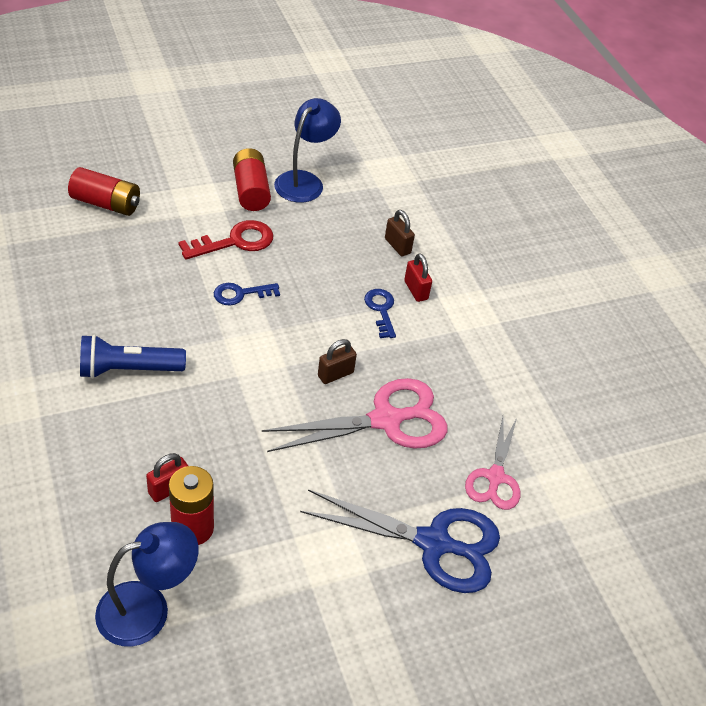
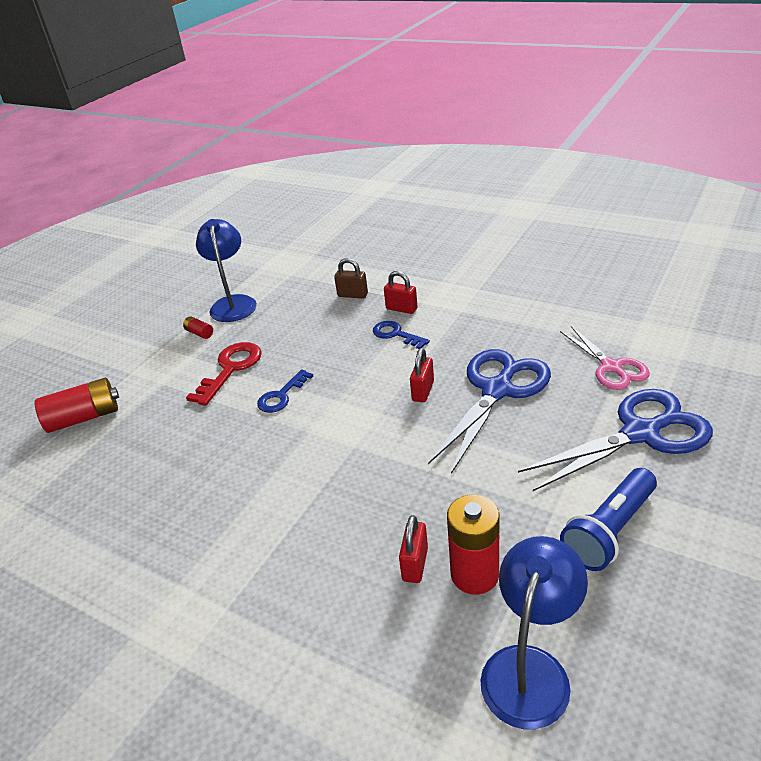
camera: 30 degrees left, 10 degrees down
(128, 370) = (260, 511): blue flashlight -> blue flashlight (610, 531)
(251, 191) = (199, 333): red battery -> red battery, size x0.48
(335, 374) = (423, 391): brown padlock -> red padlock
(386, 420) = (497, 390): pink scissors -> blue scissors

